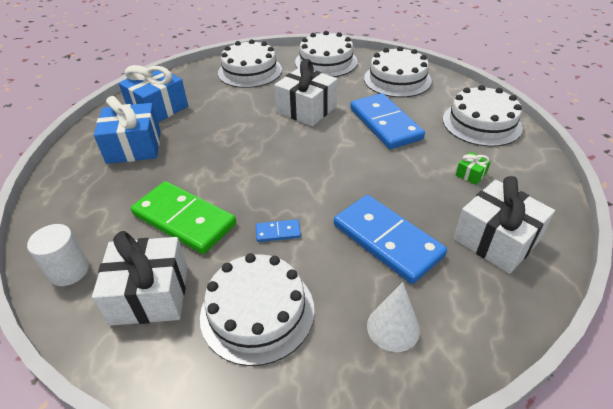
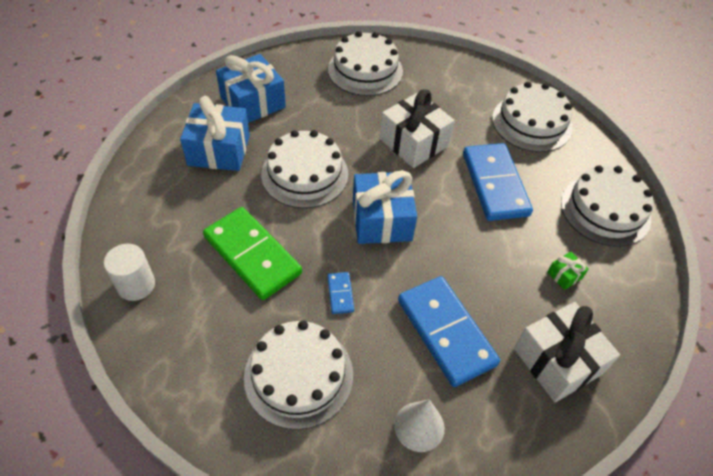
camera: 10 degrees right, 10 degrees up
(150, 294) = (205, 330): white gift -> none
(278, 232) = (340, 294): blue domino -> blue domino turned 75 degrees clockwise
(297, 168) = (381, 220): none -> blue gift
(326, 62) = (457, 76): white cake -> white cake (305, 174)

